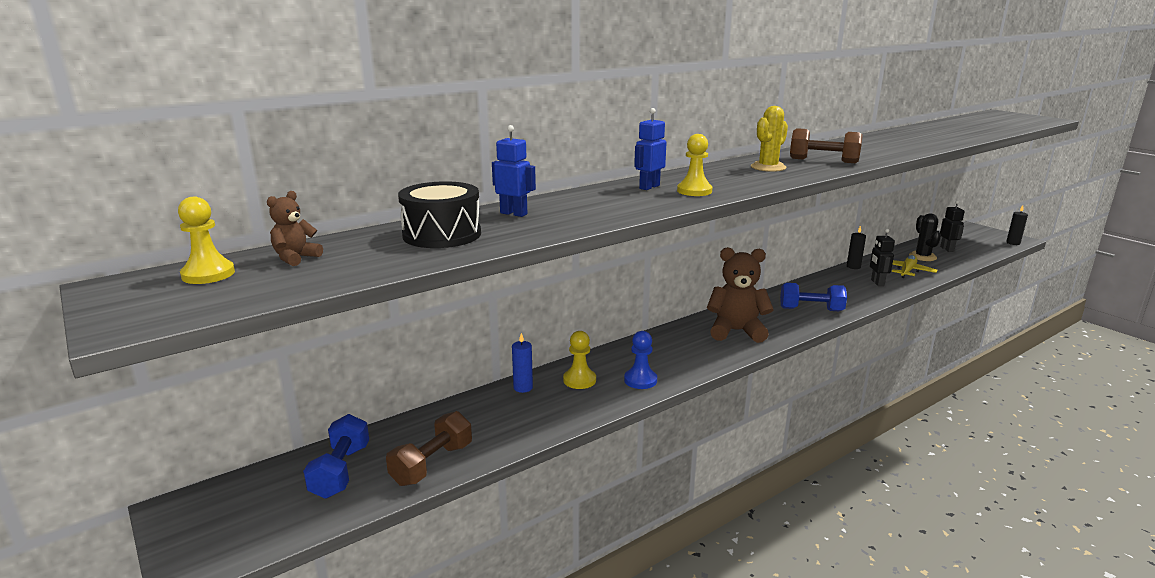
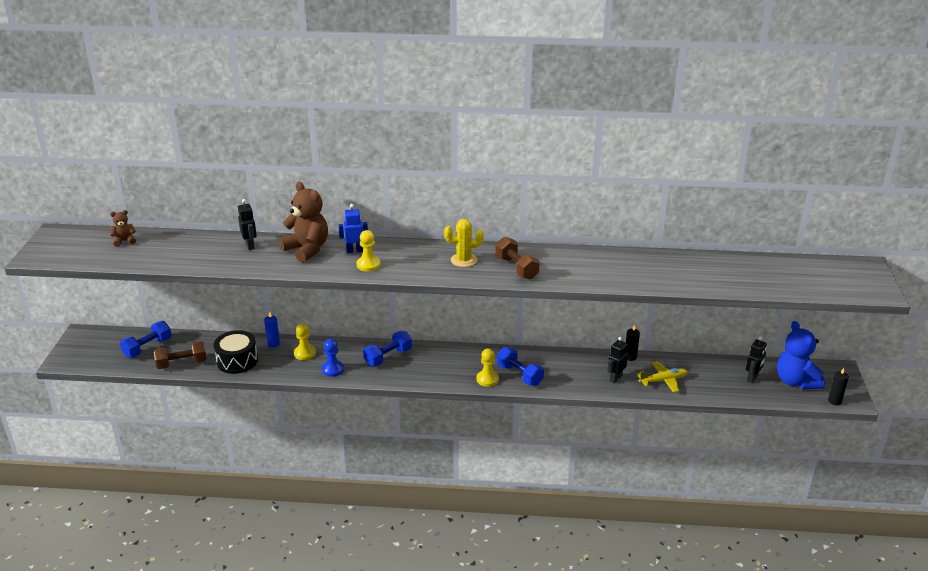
camera: 40 degrees right, 10 degrees up
(208, 274) = (86, 238): yellow pawn -> yellow pawn (487, 379)
(442, 235) = (195, 249): black drum -> black drum (237, 361)
(514, 213) = (250, 246): blue robot -> black robot
(673, 345) = (388, 357): none -> blue dumbbell
(736, 331) = (441, 366): brown teddy bear -> brown teddy bear (307, 249)
(922, 256) = (711, 375): black cactus -> none
(970, 241) = (796, 381): none -> blue teddy bear

